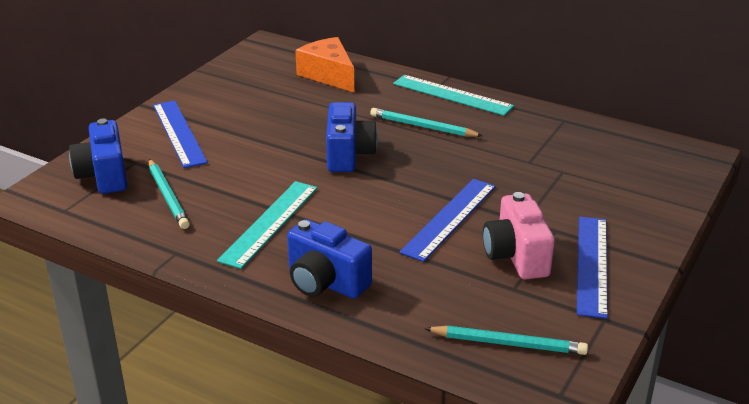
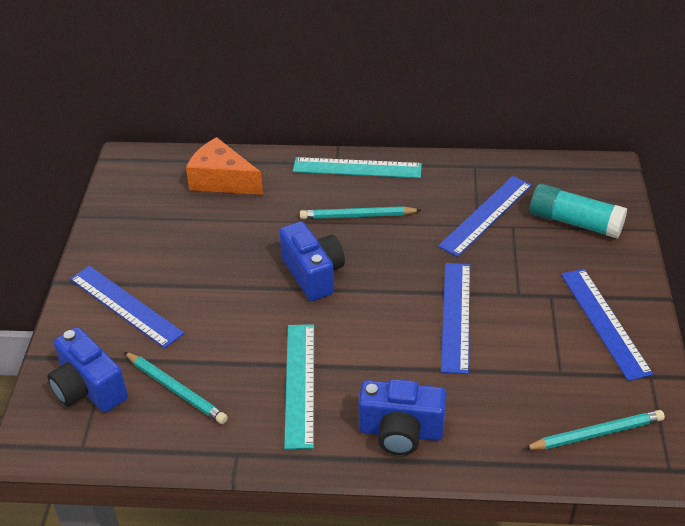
camera: 25 degrees left, 10 degrees up
(516, 256) = (539, 337): pink camera -> none
(543, 156) = (486, 215): none -> blue ruler
(628, 184) = (575, 222): none -> turquoise glue stick

